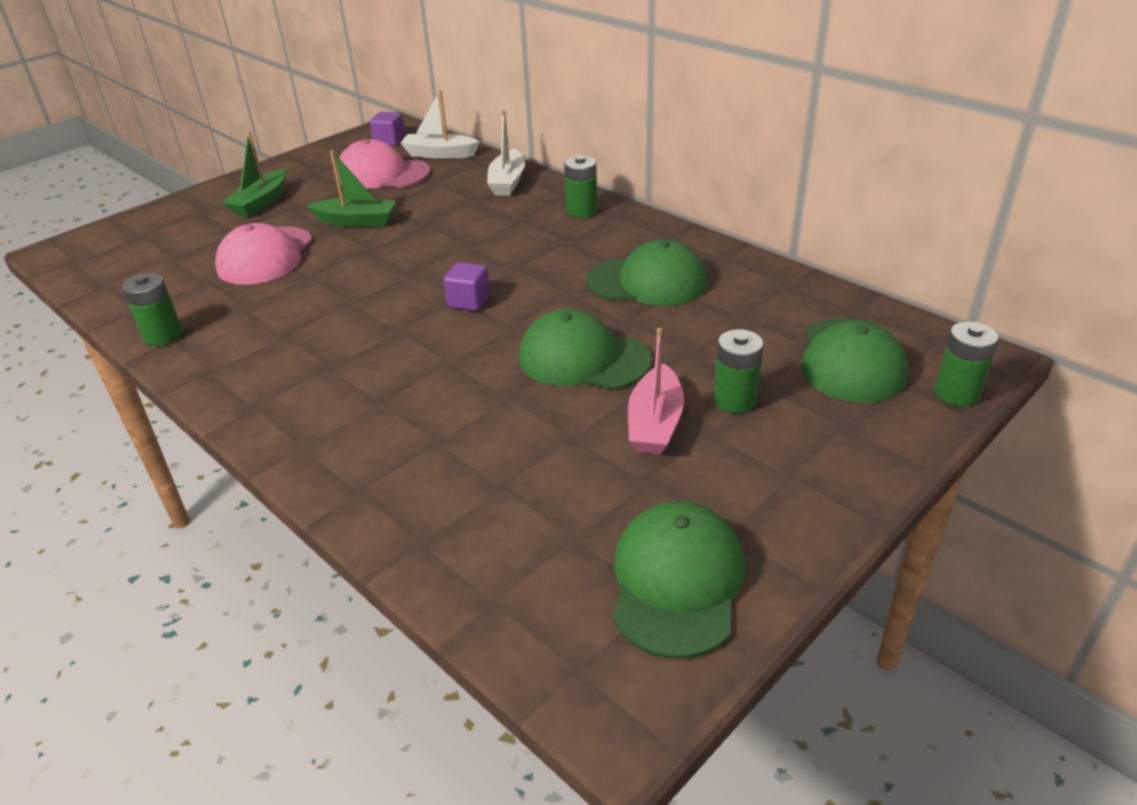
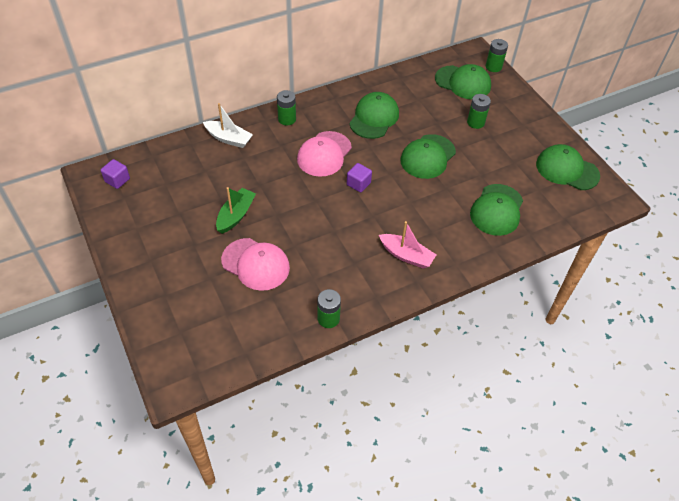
camera: 75 degrees left, 15 degrees up
(261, 202) = (172, 261): green boat -> none
(382, 174) = (173, 193): pink cap -> pink cap (324, 154)
(440, 154) = (162, 160): white boat -> none
(474, 478) = (497, 210): none -> green cap
(655, 423) = (481, 149): pink boat -> pink boat (406, 255)

